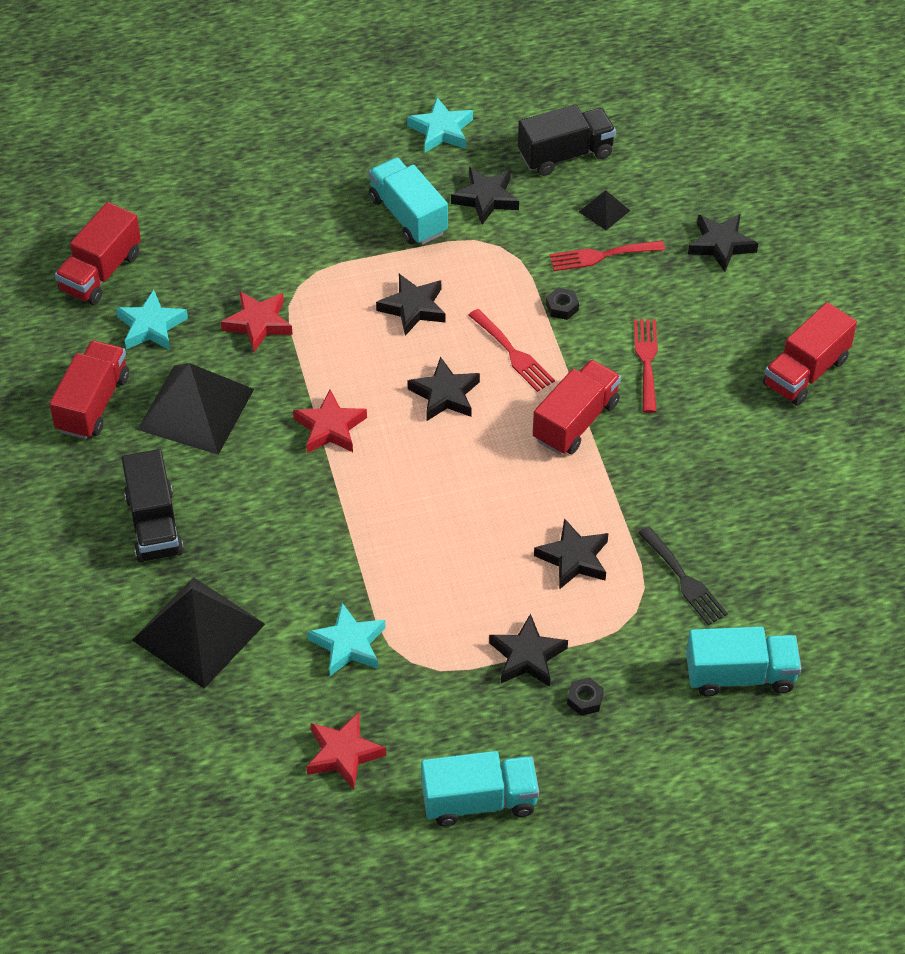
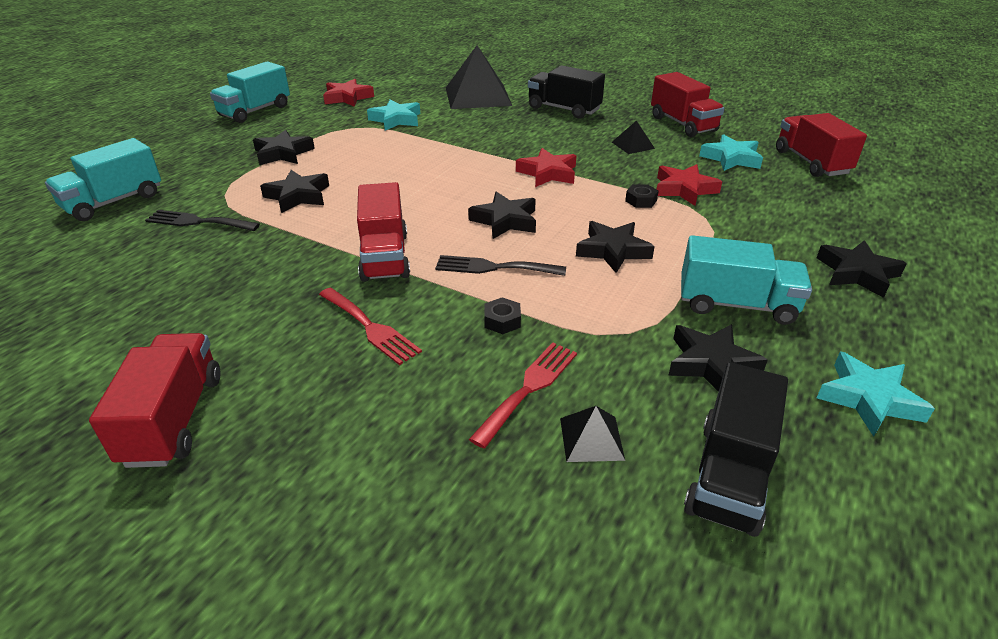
camera: 135 degrees right, 15 degrees down
(196, 409) = (633, 145): black pyramid -> black pyramid, size x0.45
(513, 354) = (493, 267): red fork -> black fork
(585, 700) = (226, 154): black nut -> black nut (641, 200)
(721, 245) = (409, 501): black star -> black star (857, 273)

